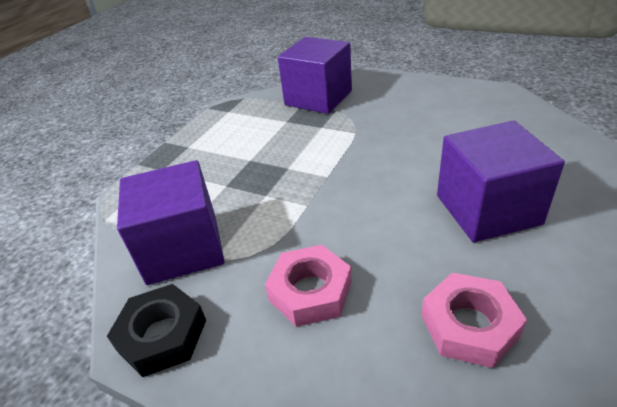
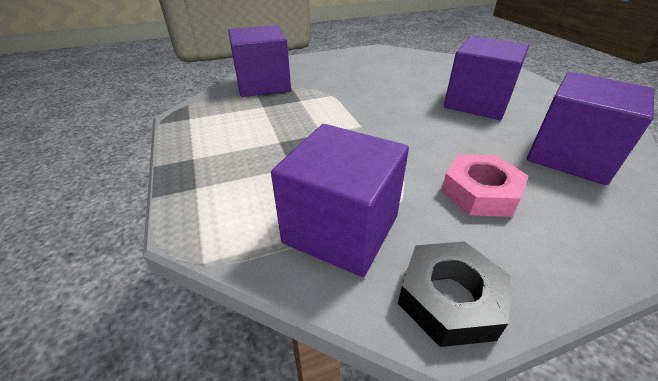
camera: 50 degrees left, 0 degrees up
(469, 325) = (570, 156): pink nut -> purple cube

